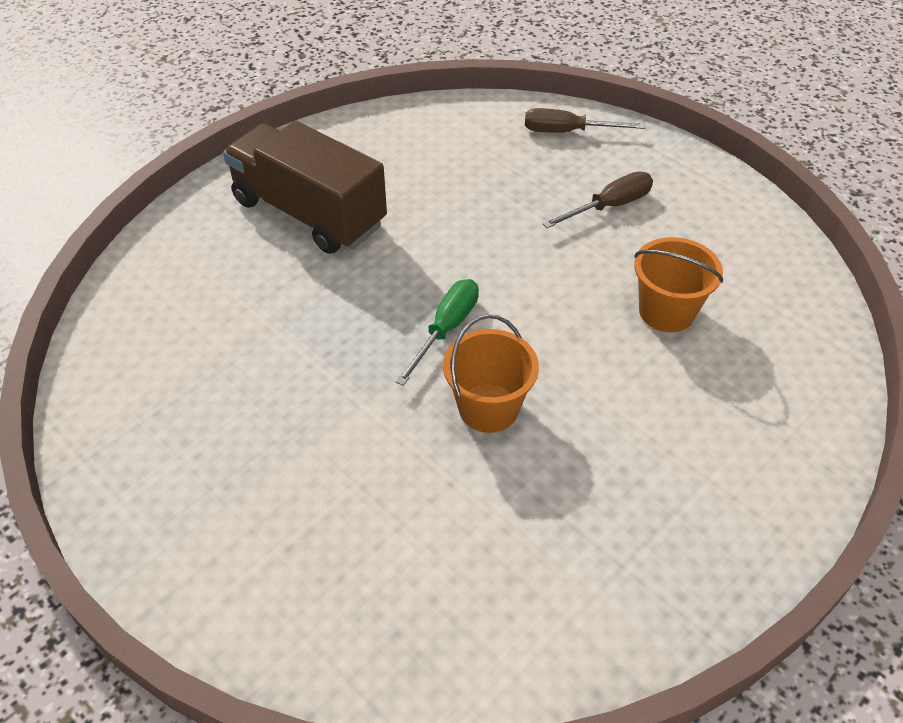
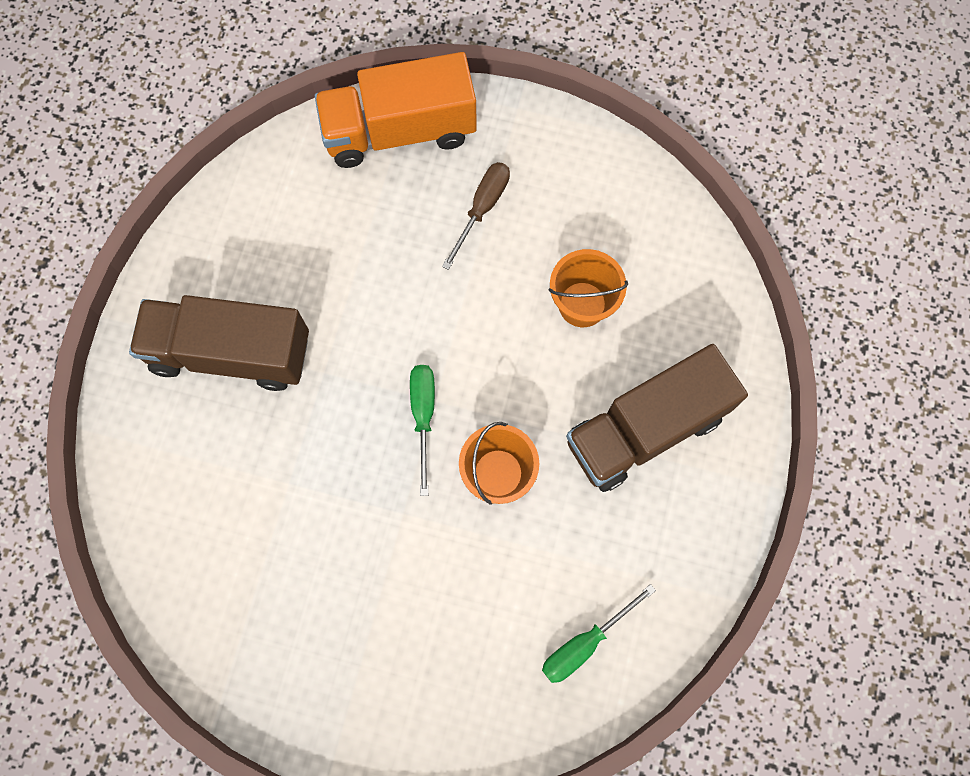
camera: 30 degrees left, 25 degrees up
(480, 613) = (584, 643): none -> green screwdriver
(567, 132) = (400, 131): brown screwdriver -> orange truck
(675, 442) = (645, 429): none -> brown truck

